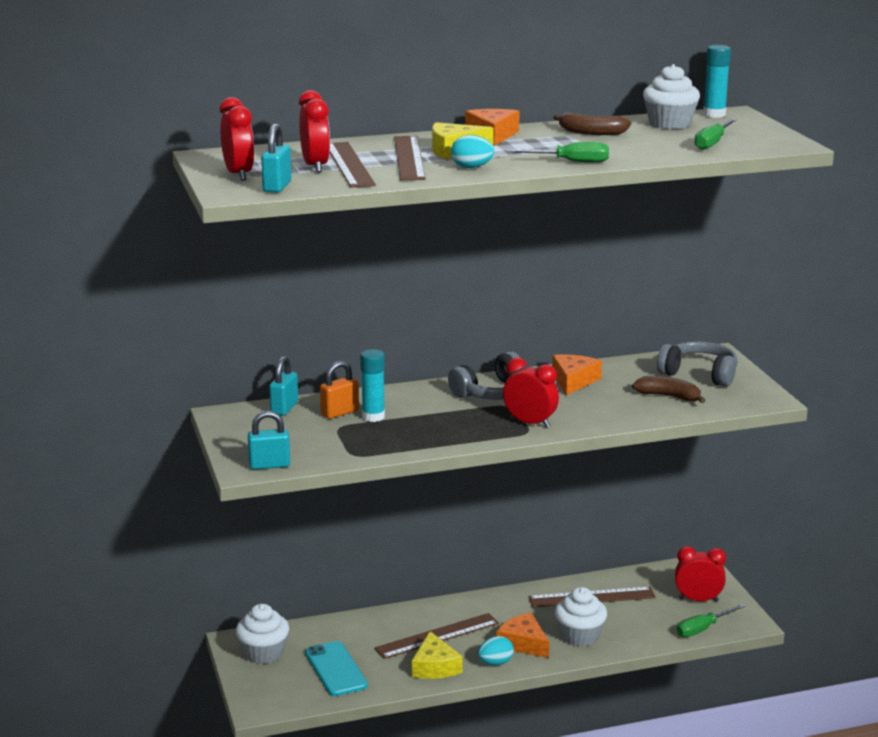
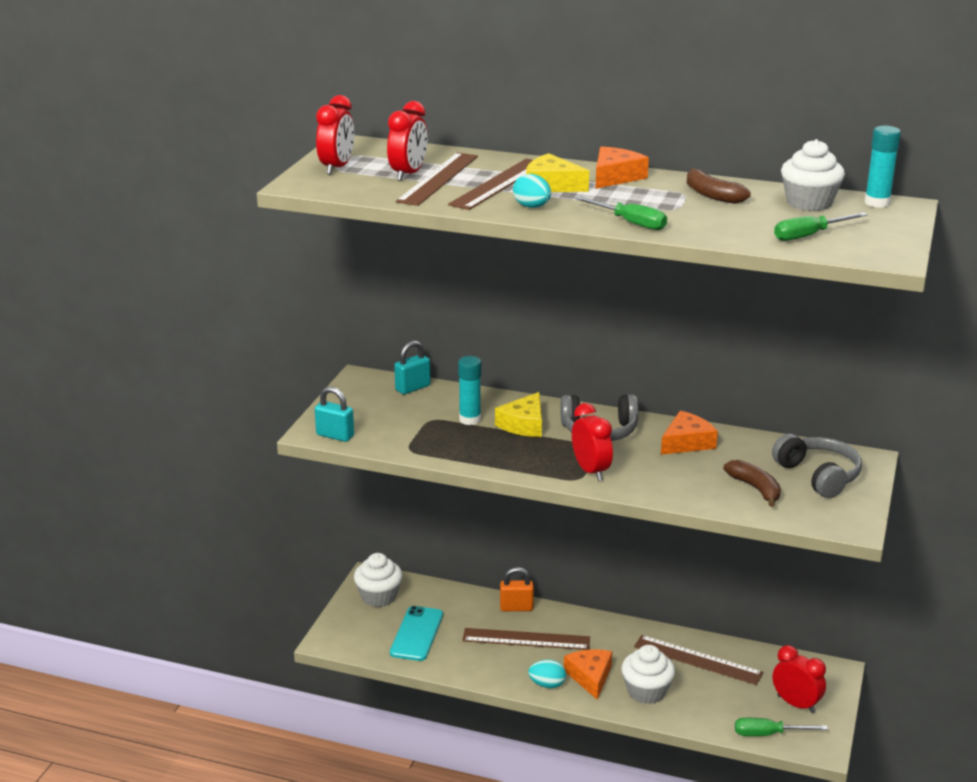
camera: 35 degrees right, 5 degrees up
(277, 186) = (342, 187): turquoise padlock -> none
(340, 413) = (449, 406): orange padlock -> orange padlock (516, 608)
(435, 667) = (495, 666): yellow cheese -> yellow cheese (524, 424)

